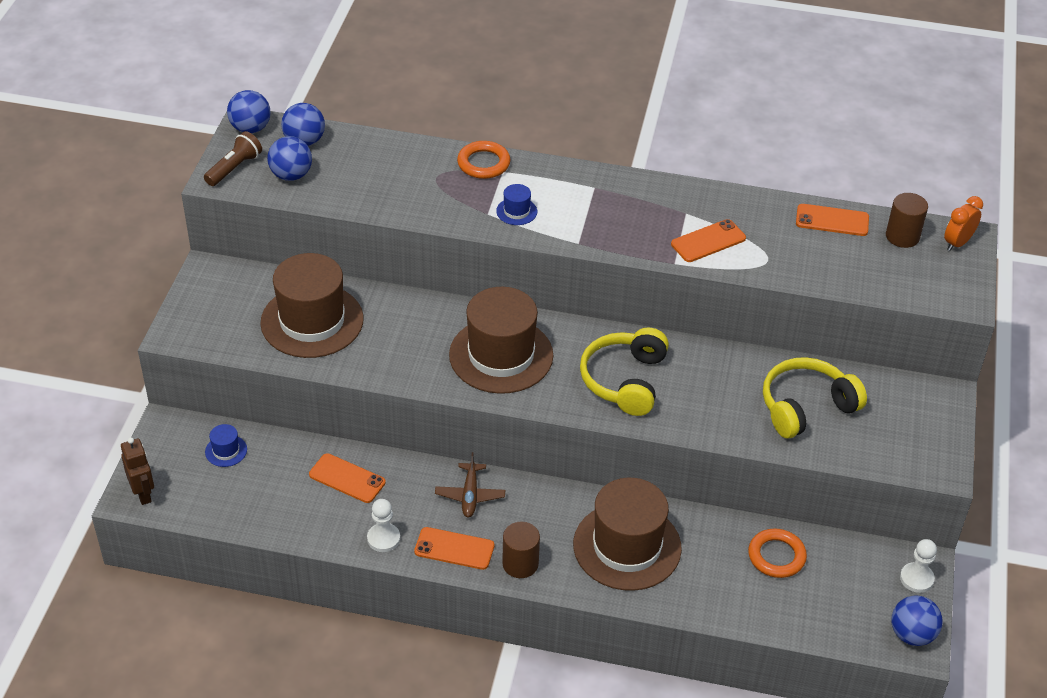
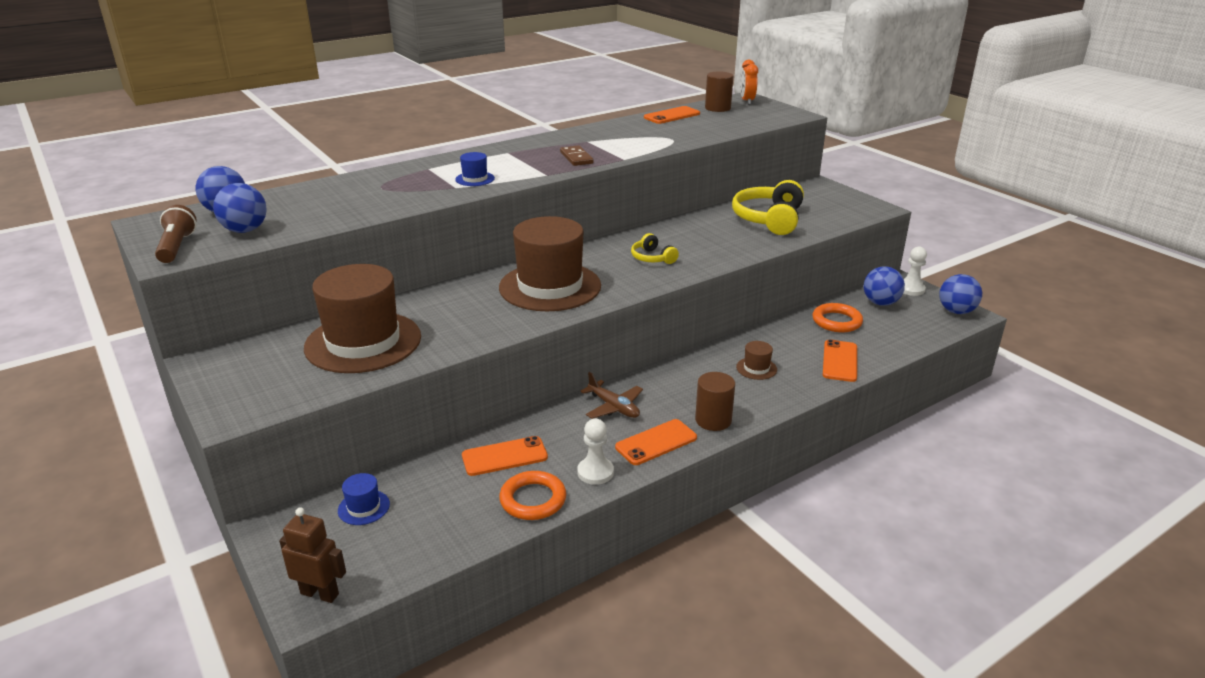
camera: 45 degrees left, 15 degrees down
(250, 128) = (157, 223): blue ball -> blue ball (880, 303)
(483, 163) = (406, 170): orange ring -> orange ring (533, 499)
(625, 380) = (652, 258): yellow headphones -> yellow headphones, size x0.52
(627, 546) = (756, 368): brown hat -> brown hat, size x0.40
(637, 234) = (576, 158): none -> brown domino
(708, 241) = (624, 145): orange phone -> orange phone (839, 361)

